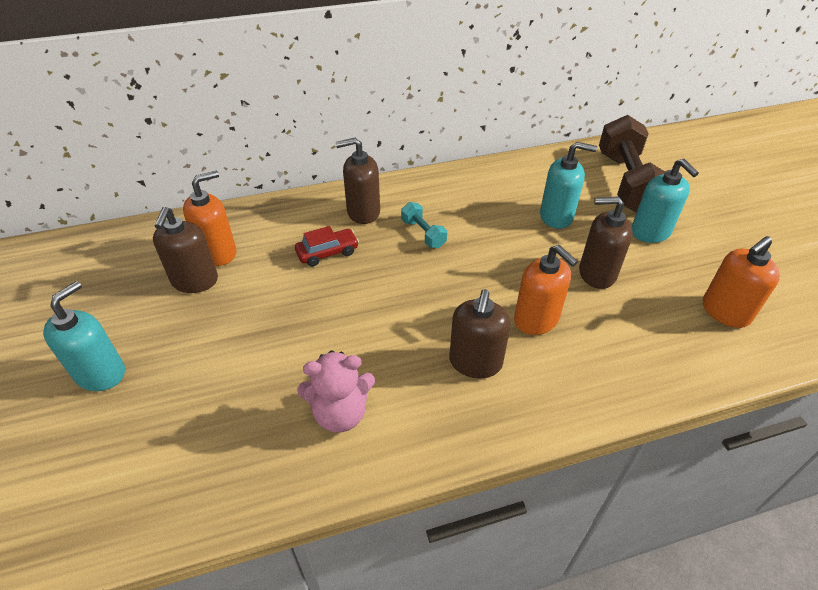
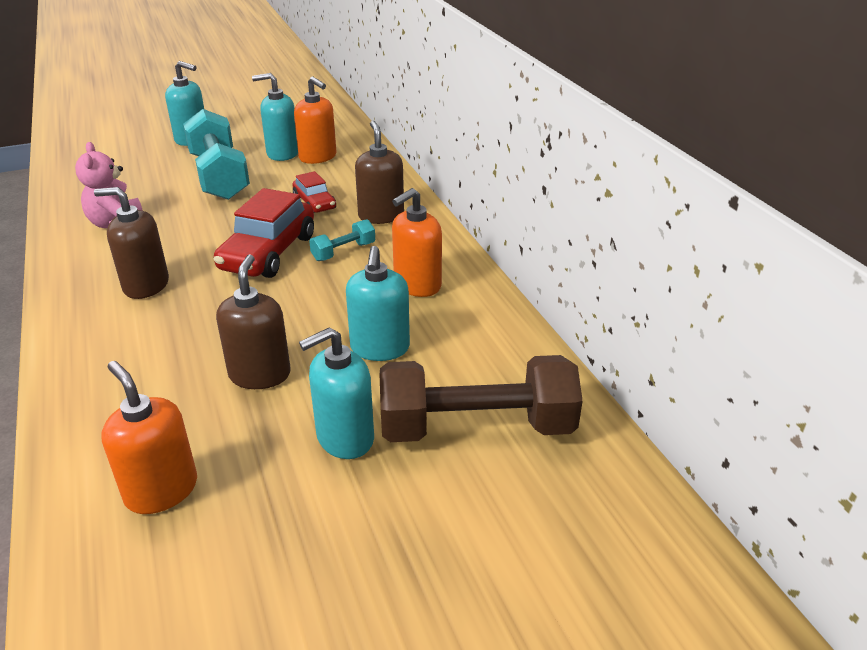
camera: 85 degrees right, 10 degrees down
(195, 281) = (282, 153): brown soap dispenser -> turquoise soap dispenser
(236, 332) = (219, 176): none -> turquoise dumbbell
(420, 279) = (268, 253): none -> red car
(536, 320) = (192, 323): orange soap dispenser -> orange soap dispenser (417, 285)

